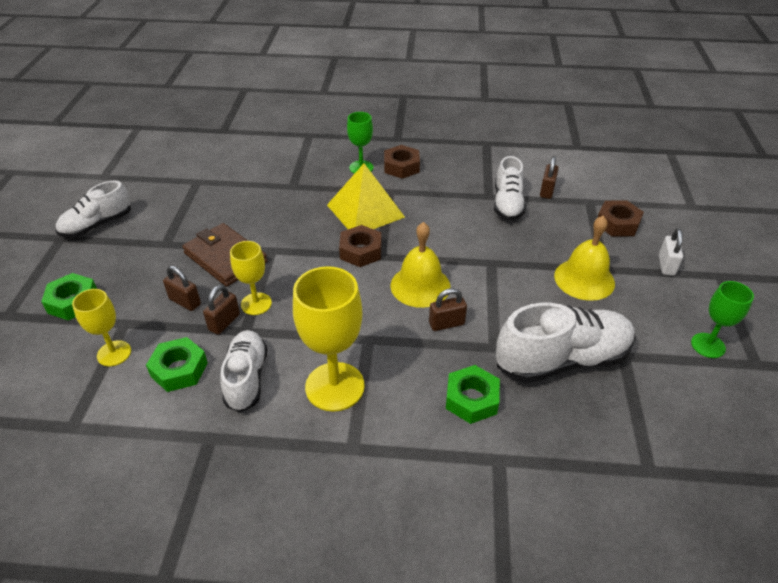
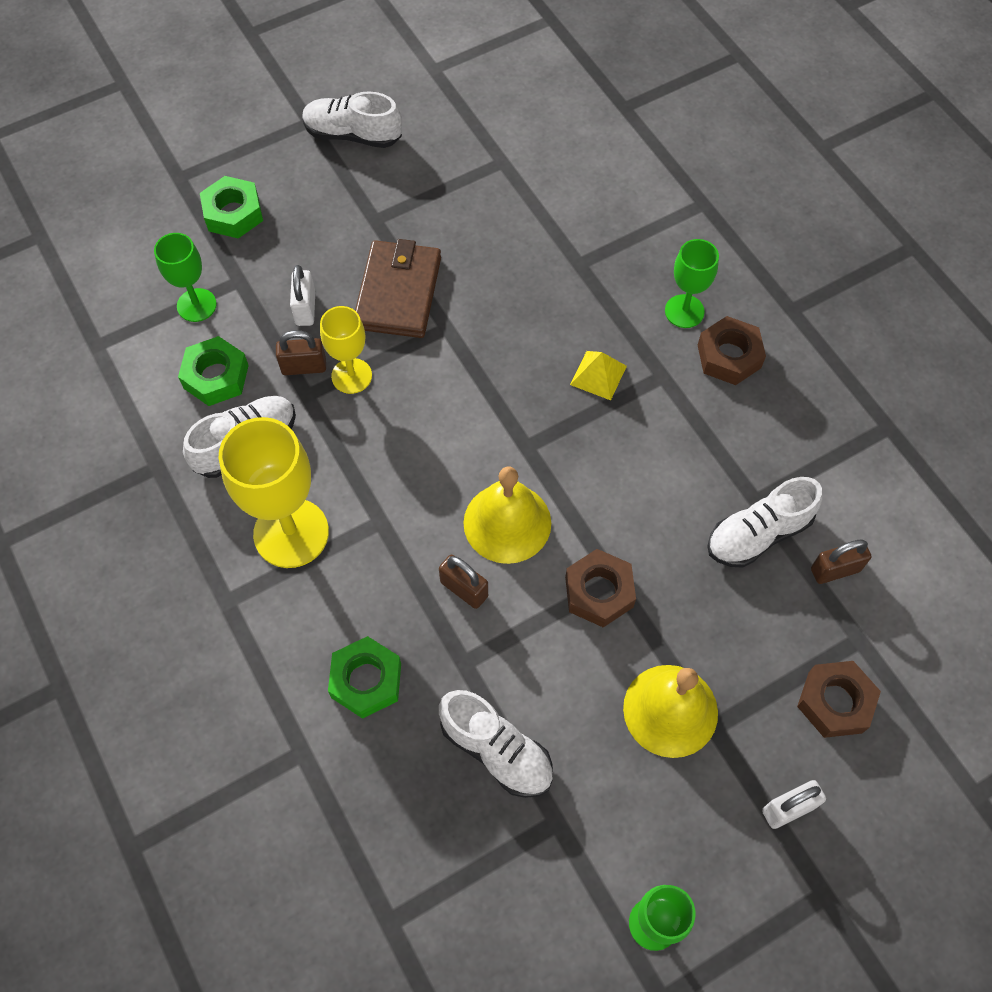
camera: 55 degrees right, 20 degrees up
(114, 353) = (196, 305): yellow goblet -> green goblet
(185, 302) = (305, 308): brown padlock -> white padlock
(361, 251) = (518, 420): brown nut -> brown nut (599, 592)
(365, 211) = (598, 375): yellow pyramid -> yellow pyramid, size x0.49
(562, 360) = (496, 750): white shoe -> white shoe, size x0.64

